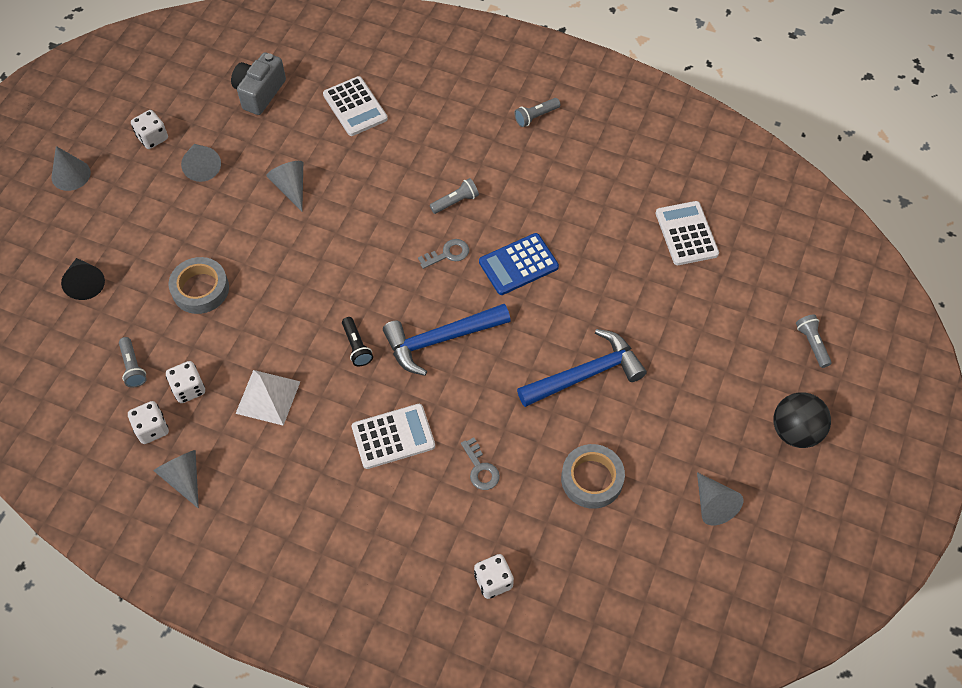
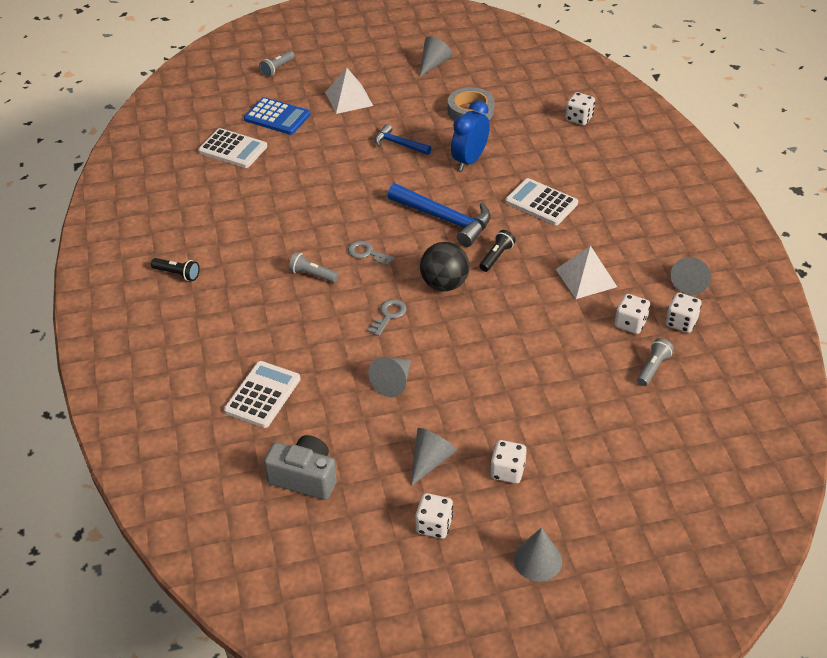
camera: 125 degrees left, 15 degrees down
(85, 283) = (624, 455): black cone -> none
(148, 204) = (507, 471): none -> white dice
(200, 289) = (547, 374): grey tape -> none
(259, 93) = (304, 478): grey camera -> grey camera turned 150 degrees counterclockwise
(480, 469) = (517, 156): grey key -> grey key (389, 315)
(509, 419) = (469, 160): none -> blue clock
(518, 264) = (340, 213): blue calculator -> blue calculator (277, 117)
(535, 117) = (177, 274): grey flashlight -> black flashlight
(585, 374) = (399, 144): blue hammer -> blue hammer, size x0.58
(686, 234) = (233, 149): white calculator -> white calculator turned 105 degrees counterclockwise
(703, 377) = (349, 99): none -> white pyramid
(795, 431) = (350, 54): black ball -> black ball (444, 284)

